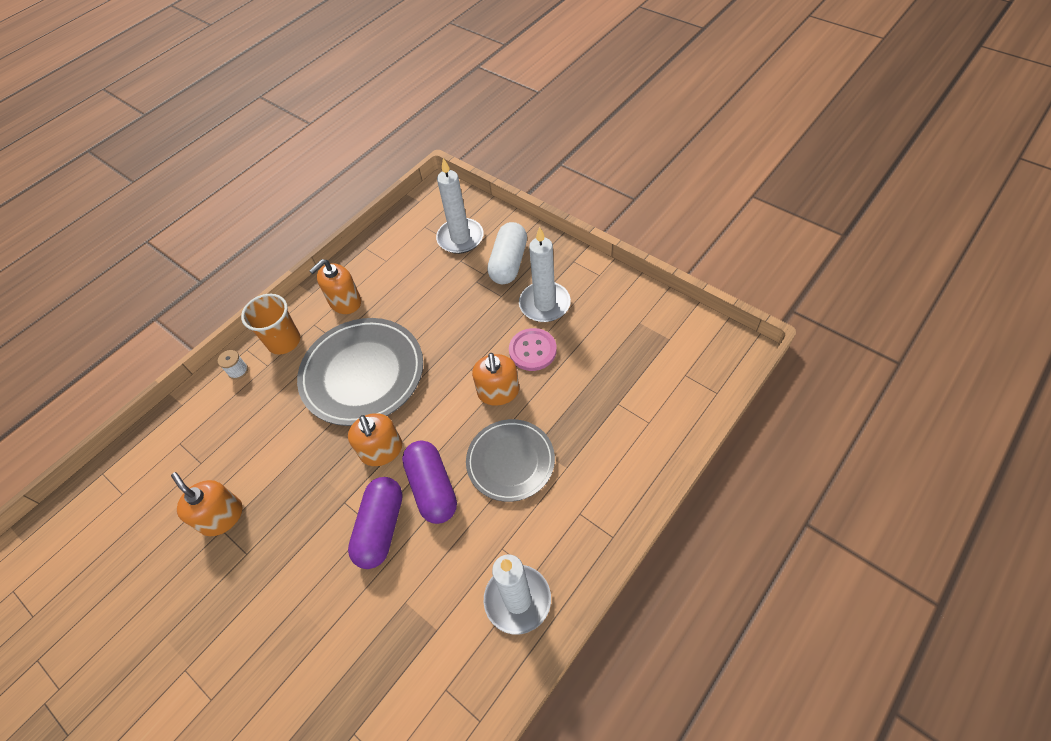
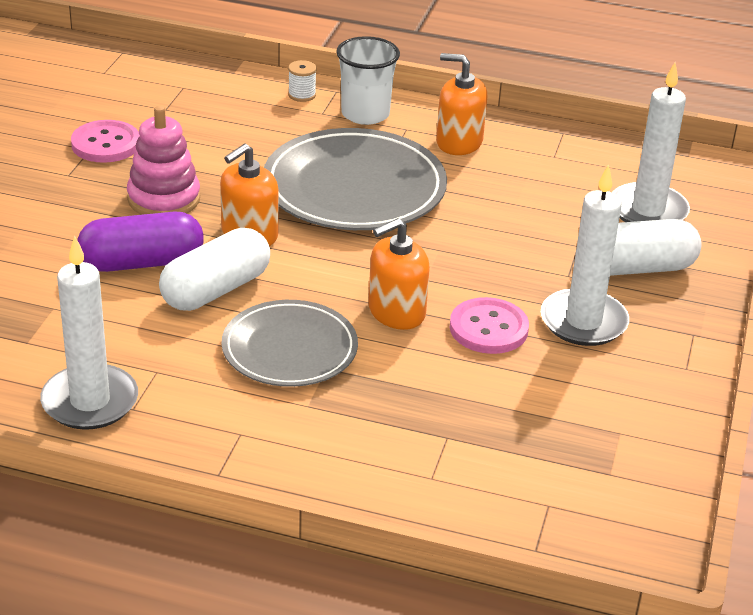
camera: 60 degrees right, 20 degrees down
(222, 516) = (105, 144): orange soap dispenser -> pink button
(284, 341) = (365, 114): orange cup -> white cup
(313, 494) = (164, 199): none -> pink stacking toy
(432, 488) = (216, 290): purple capsule -> white capsule

